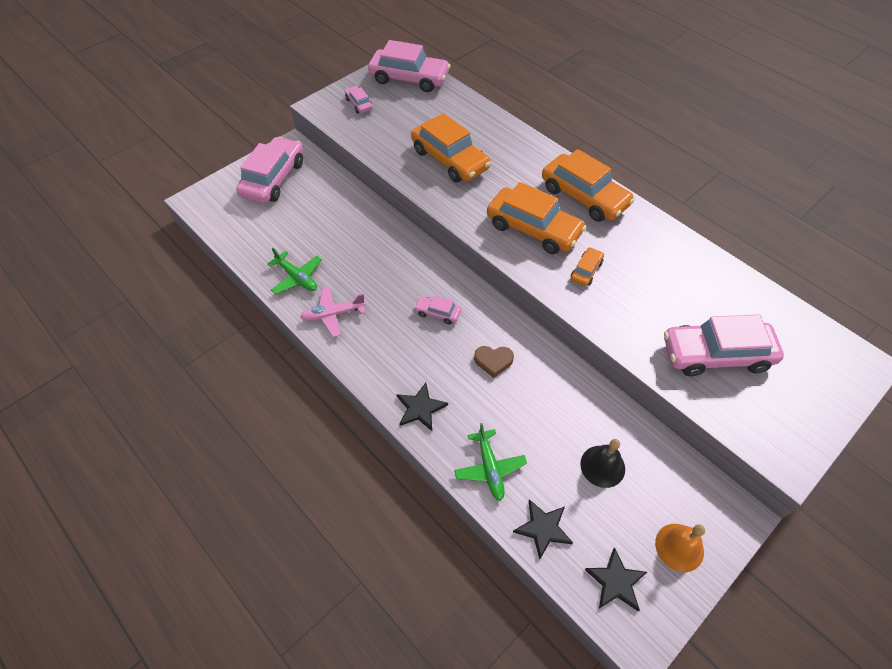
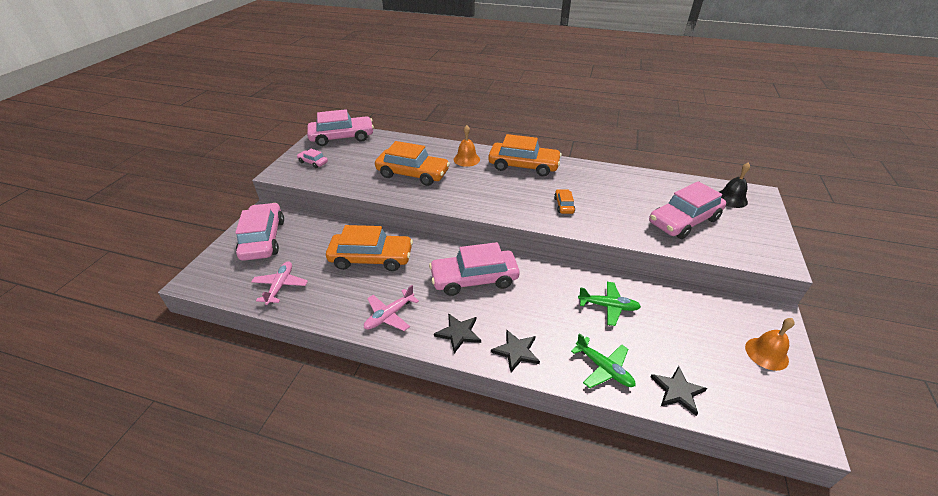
camera: 30 degrees left, 15 degrees down
(260, 239) = (280, 286): none -> pink plane
(297, 278) = (336, 301): green plane -> green plane (608, 306)
(438, 313) = (474, 279): pink car -> pink car, size x2.16
(493, 361) = (542, 293): brown heart -> none
(524, 161) = (466, 159): none -> orange bell
(533, 229) = (507, 194): orange car -> orange car (371, 258)
(602, 466) = (673, 326): black bell -> black bell (731, 199)
(616, 581) = (755, 400): black star -> black star (458, 333)

